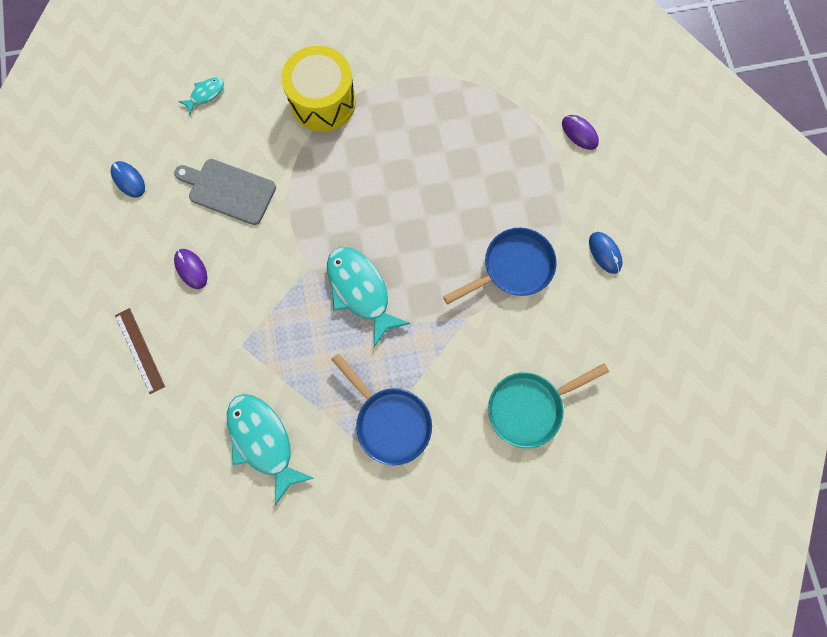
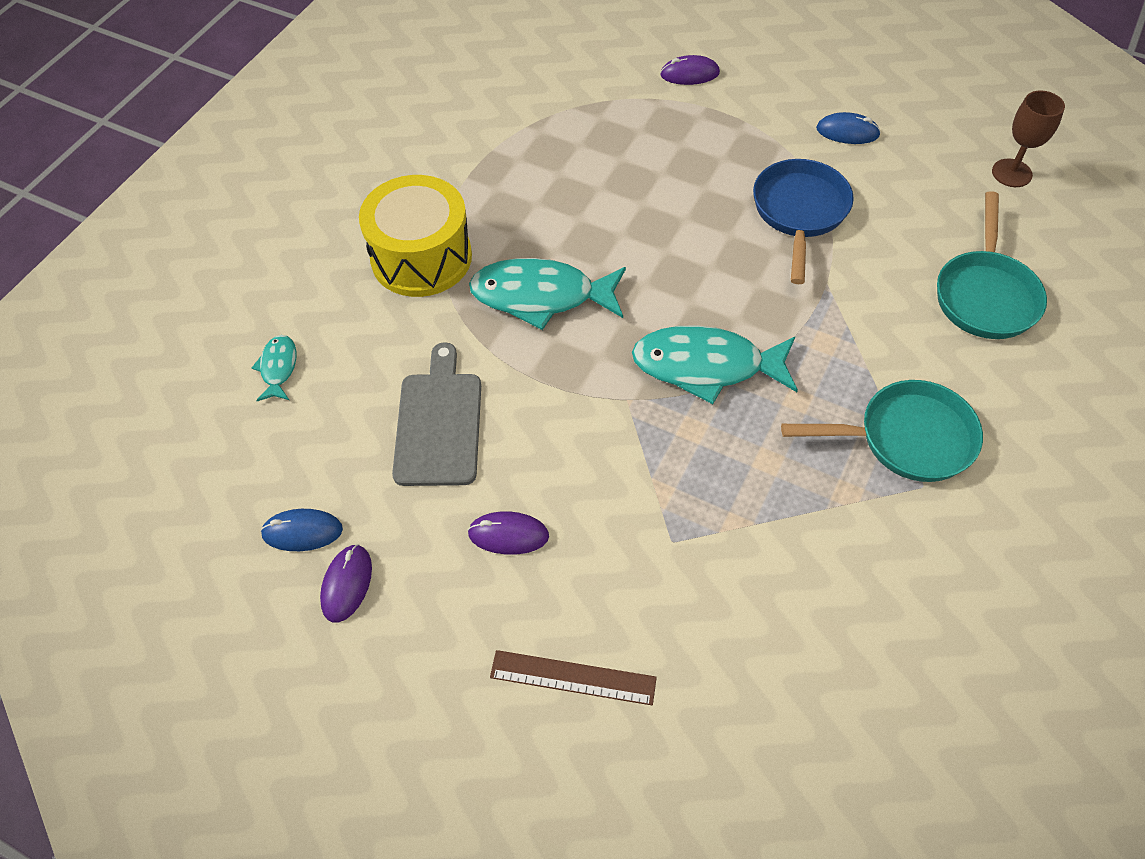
camera: 50 degrees left, 20 degrees down
(117, 220) = (347, 584): none -> purple mouse
(229, 191) = (438, 423): grey cutting board -> grey cutting board turned 120 degrees clockwise
(263, 441) = (832, 598): turquoise fish -> turquoise fish (541, 296)
(389, 421) = (906, 438): blue pan -> turquoise pan
(649, 368) = (1011, 173): none -> brown goblet

